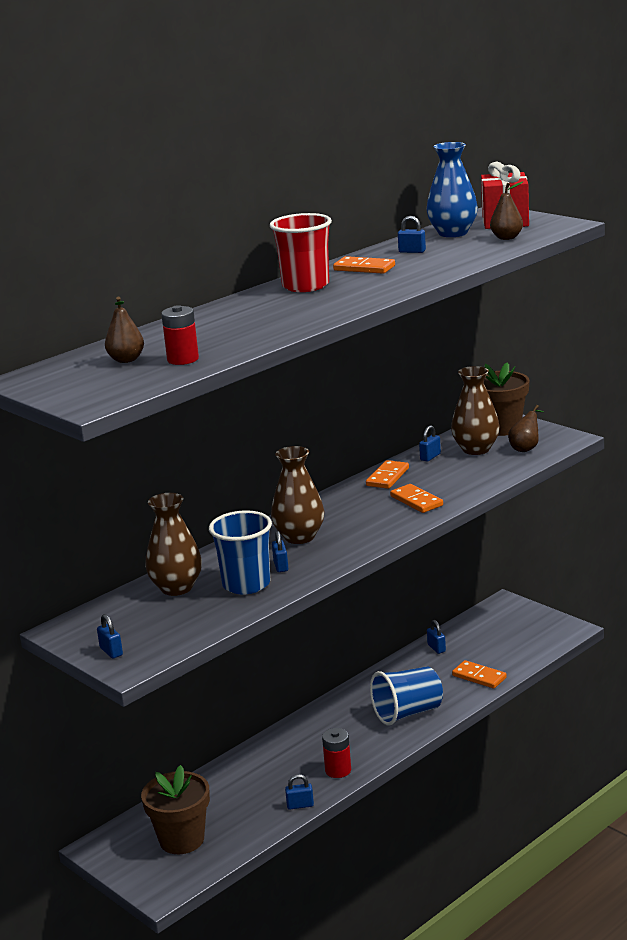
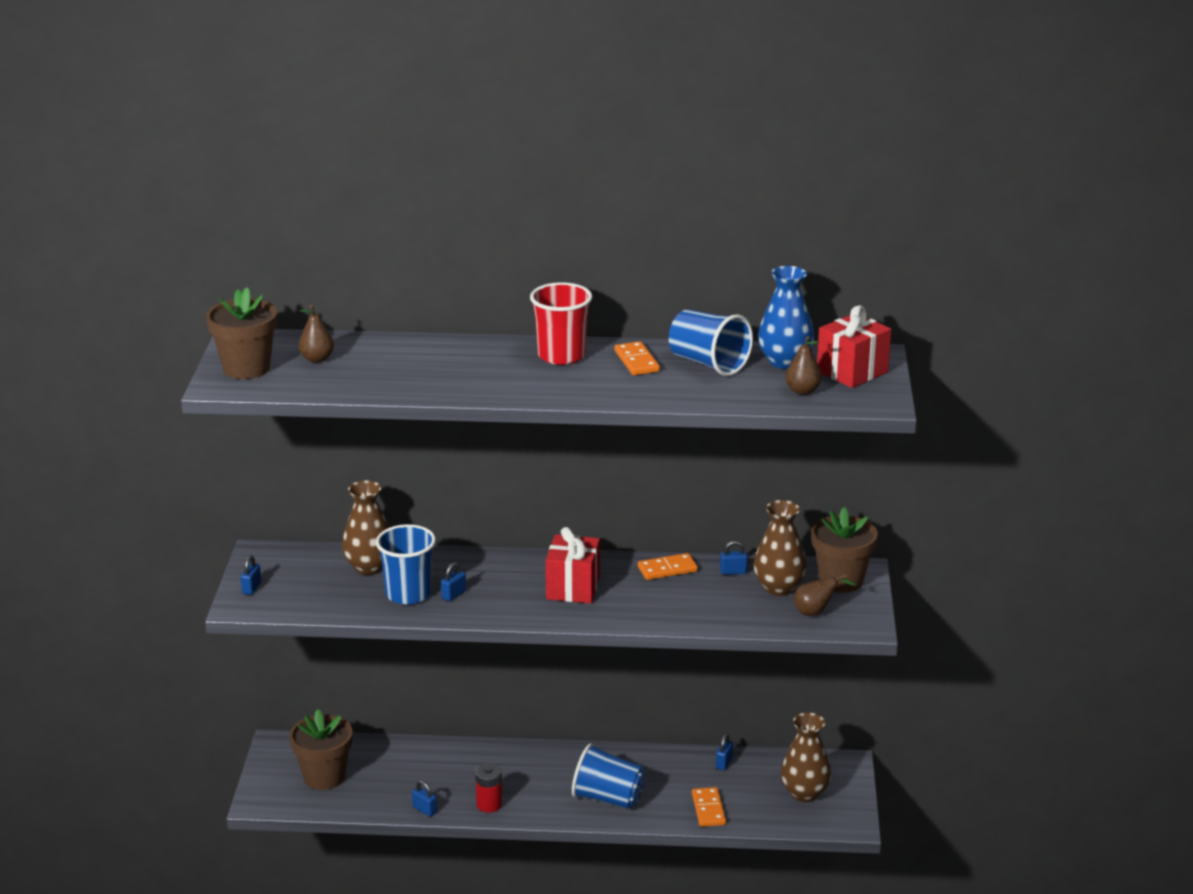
camera: 45 degrees right, 5 degrees up
(82, 387) = (246, 368): none -> brown flower pot
(183, 359) = (340, 379): red battery -> none
(299, 537) = (510, 579): brown vase -> brown vase (804, 793)
(353, 518) = (573, 588): none -> red gift
(412, 251) = (708, 364): blue padlock -> blue cup
(416, 501) = (640, 604): orange domino -> none

